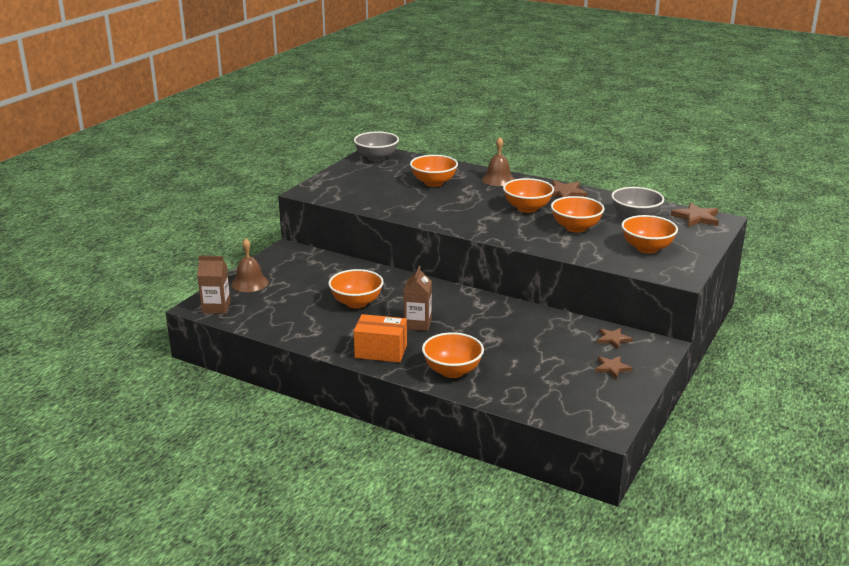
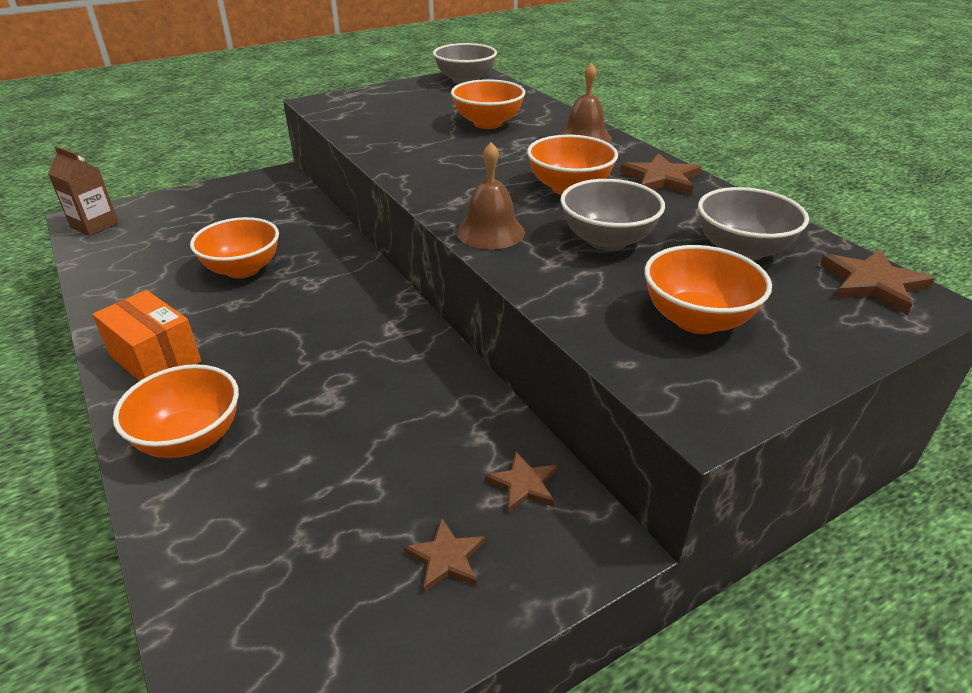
camera: 30 degrees right, 10 degrees up
(250, 283) = (176, 205): brown bell -> brown bell (490, 232)
(417, 324) = (266, 330): brown carton -> none
(575, 228) = (607, 241): orange bowl -> grey bowl

